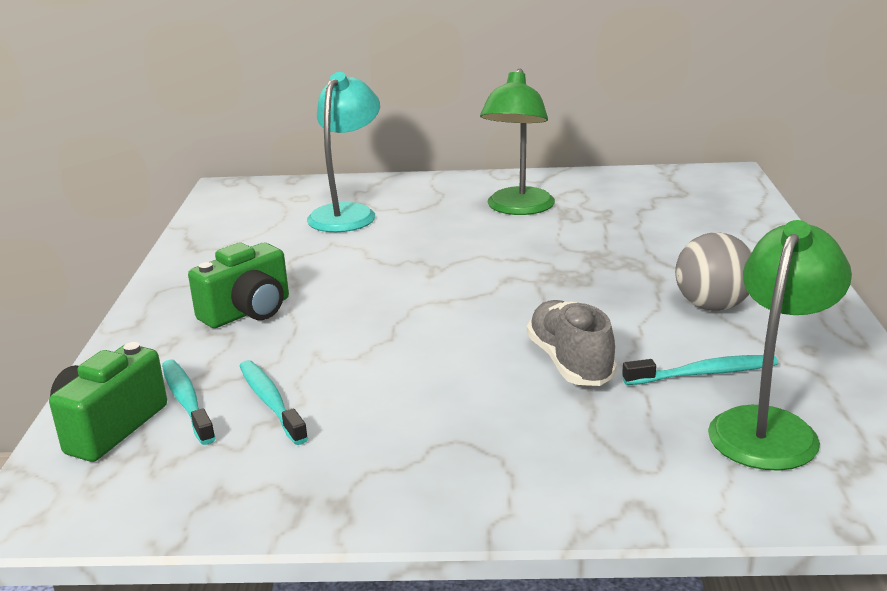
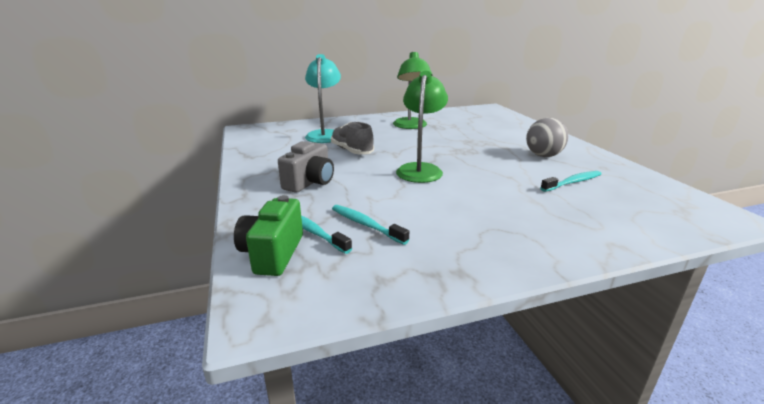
camera: 20 degrees left, 0 degrees up
(248, 312) = (310, 182): green camera -> grey camera
(570, 362) = (507, 185): grey shoe -> grey shoe (352, 151)
(769, 426) = (627, 200): green lamp -> green lamp (420, 169)

